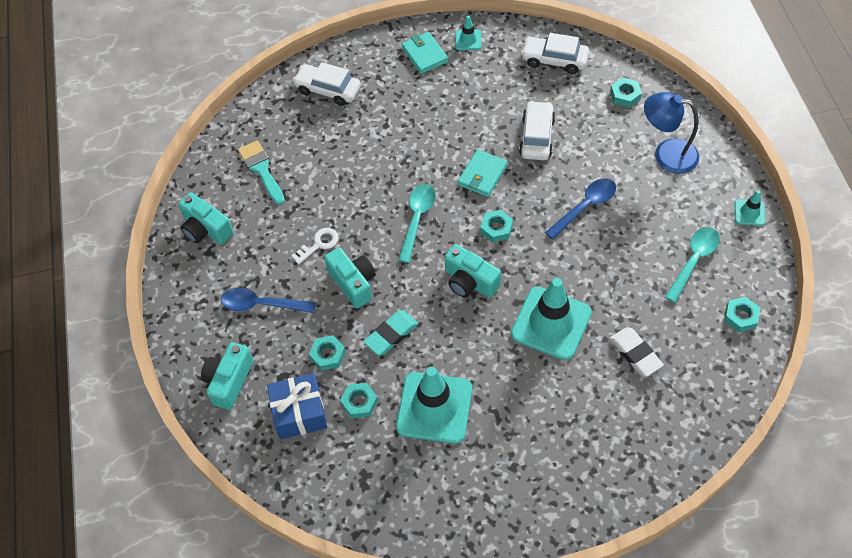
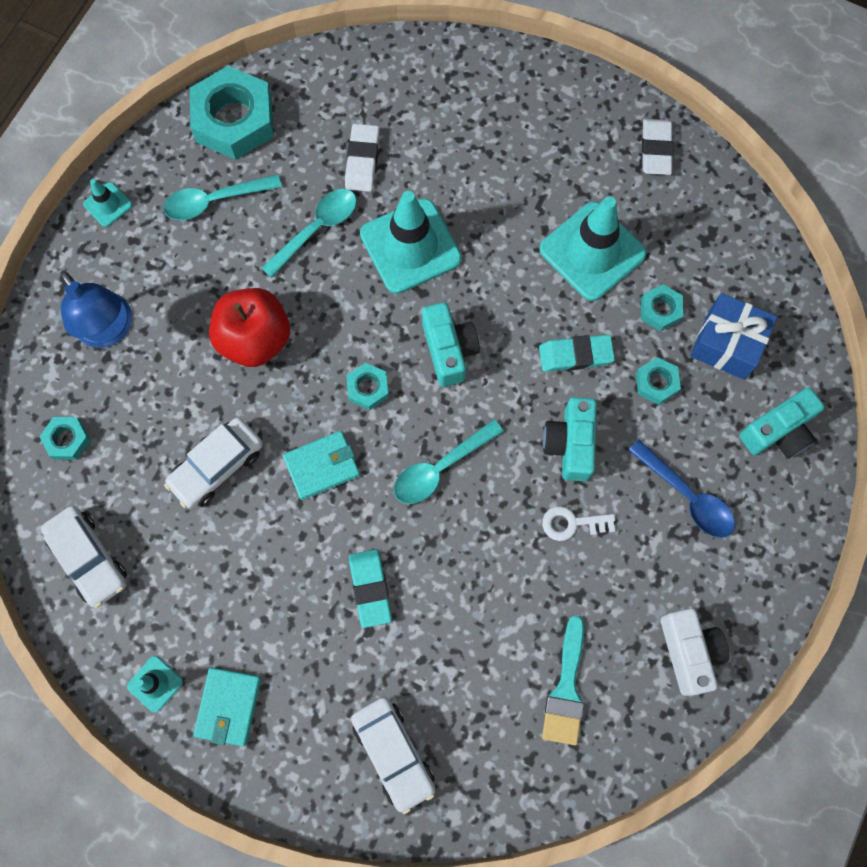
camera: 145 degrees left, 15 degrees up
(206, 229) = (689, 651): turquoise camera -> white camera
(402, 142) = (370, 588): none -> turquoise eraser
(450, 517) = (655, 149): none -> white eraser
(585, 207) = (255, 339): blue spoon -> red apple
(617, 290) = (316, 229): none -> turquoise spoon
(740, 316) = (234, 120): turquoise nut -> turquoise nut, size x2.09

